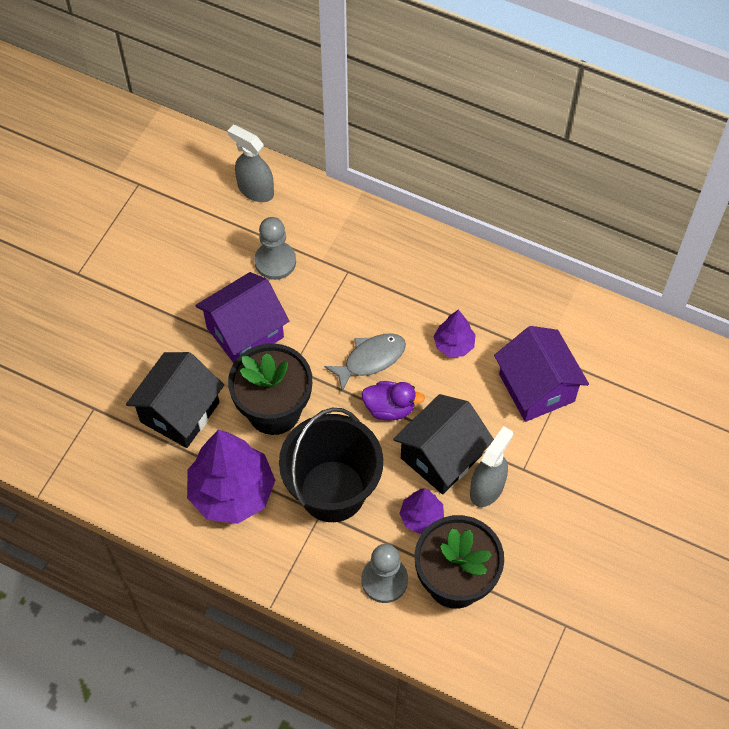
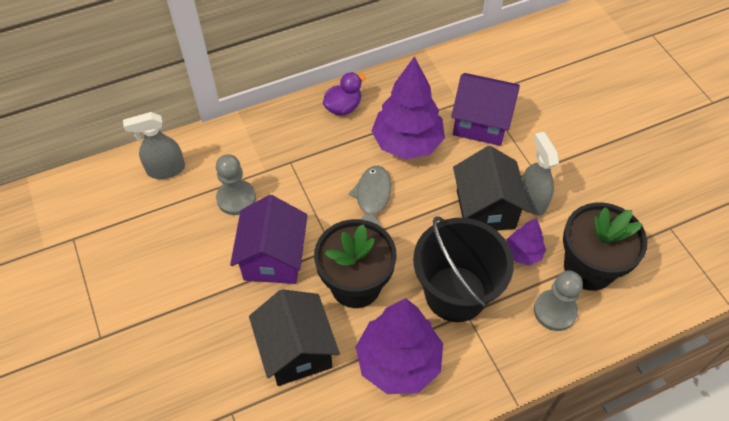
camera: 50 degrees left, 5 degrees down
(389, 408) = (421, 212): purple duck -> purple duck (343, 107)
(453, 345) = (407, 143): purple tree -> purple tree, size x1.98

